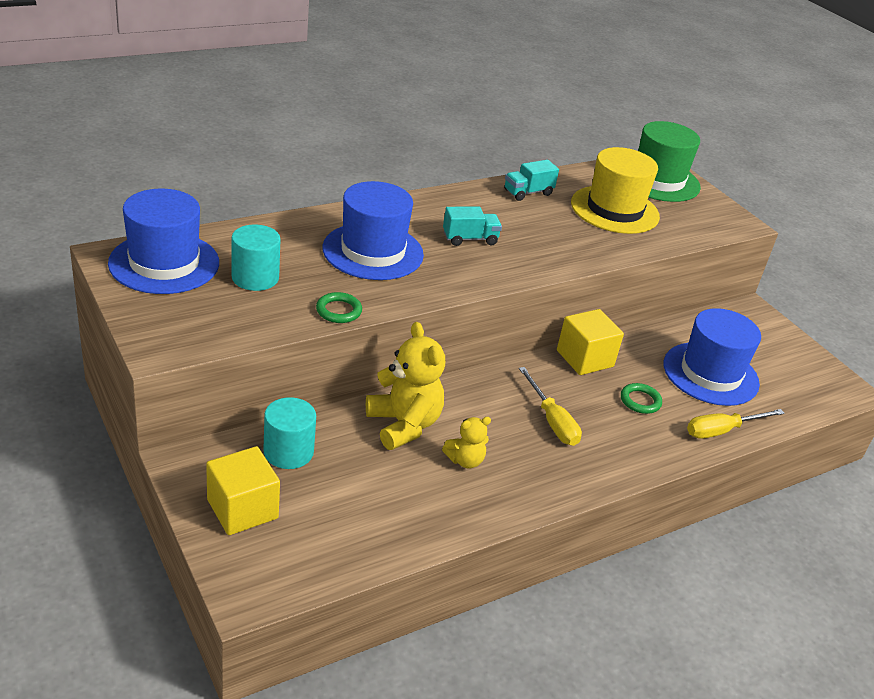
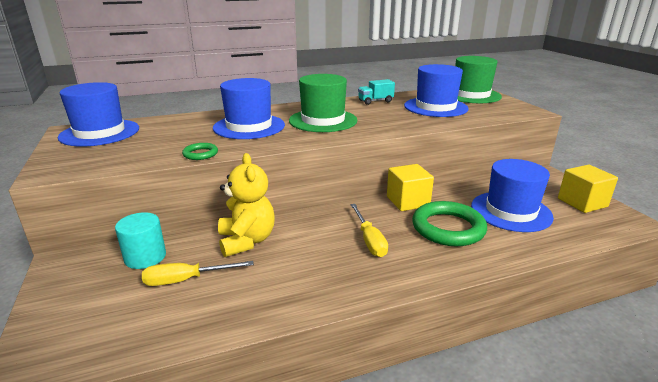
camera: 15 degrees right, 10 degrees down
(242, 509) = (78, 297): yellow cube -> yellow cube (582, 202)
(255, 277) = (155, 138): turquoise cylinder -> none
(465, 460) = (285, 266): yellow teddy bear -> none
(470, 239) = (323, 120): turquoise truck -> green hat
(614, 210) = (435, 107): yellow hat -> blue hat
(640, 401) = (448, 228): green ring -> green ring, size x2.11
(722, 430) = (519, 249): yellow screwdriver -> yellow screwdriver (186, 280)

